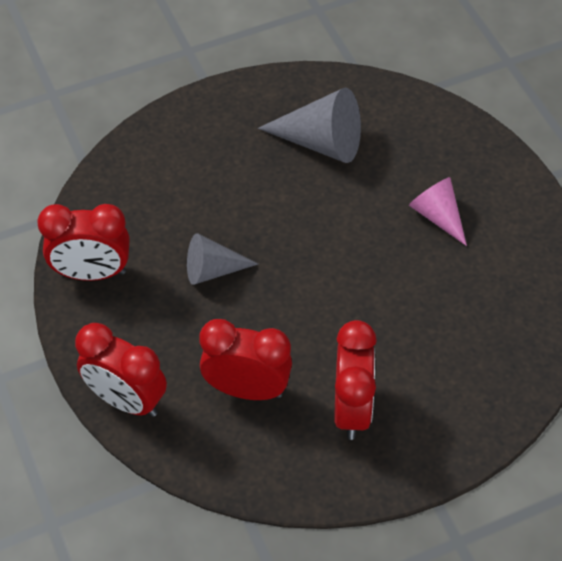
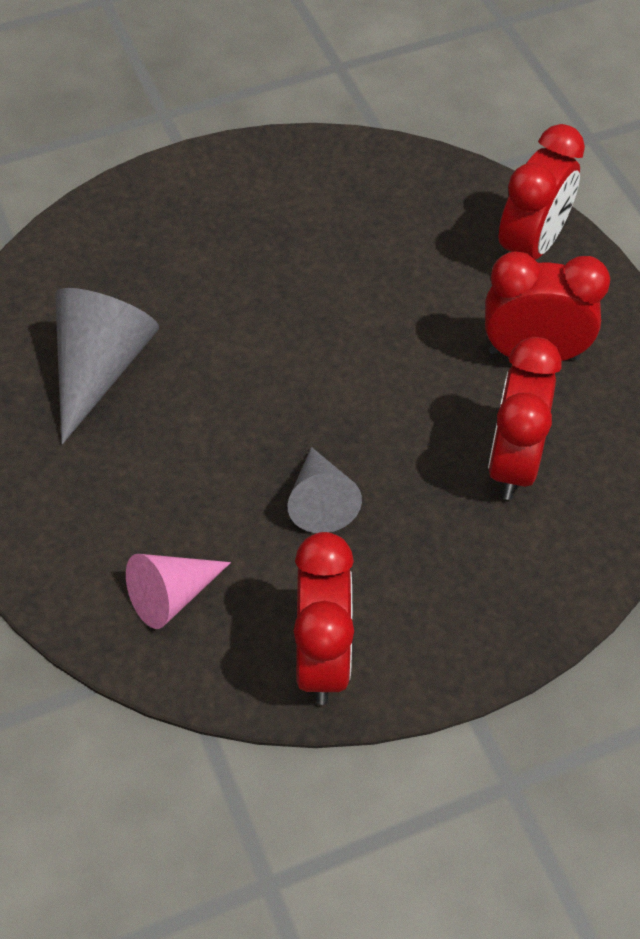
camera: 90 degrees left, 0 degrees up
(126, 400) = (540, 604): red clock -> red clock (531, 246)
(437, 216) = (240, 252): pink cone -> pink cone (171, 596)

